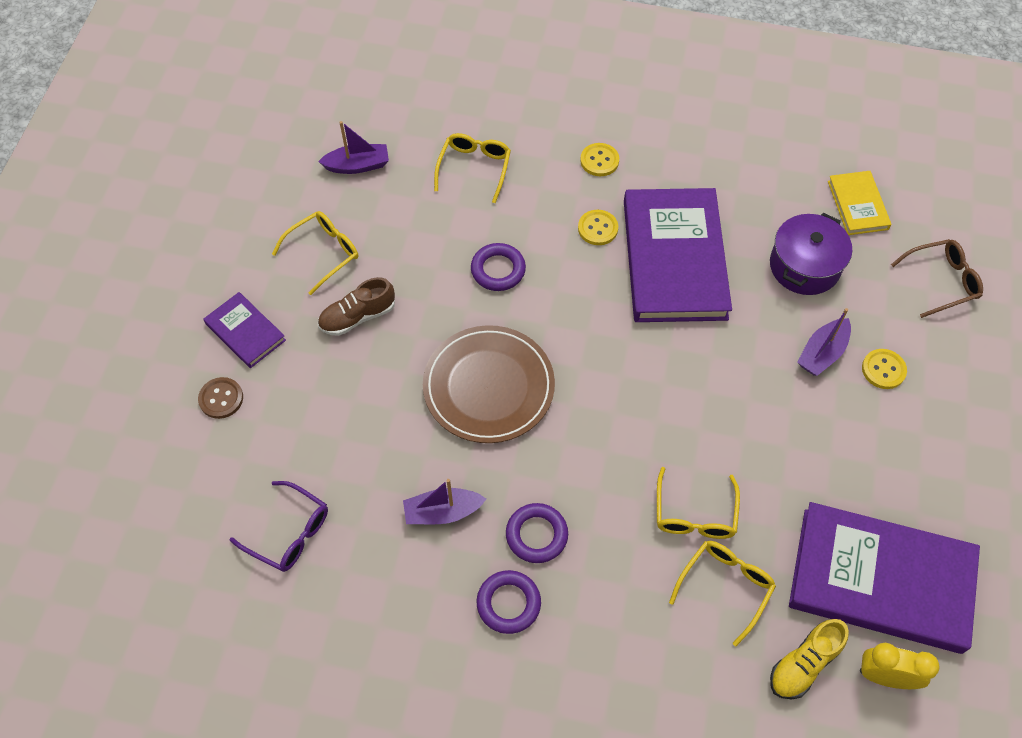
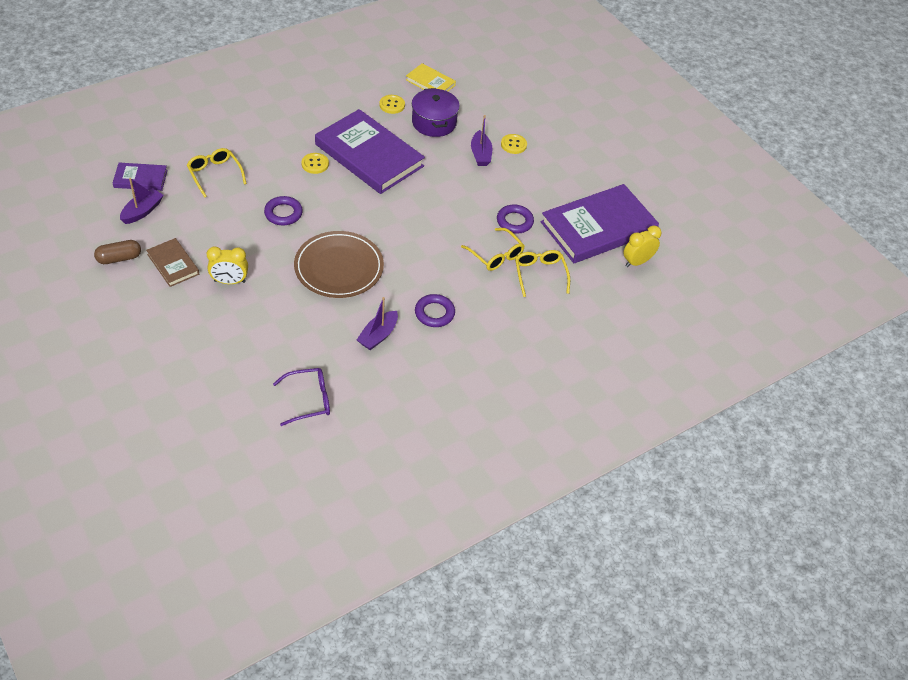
camera: 50 degrees left, 10 degrees down
(221, 399) = (195, 369): brown button -> none
(245, 332) = (171, 329): purple book -> purple book (140, 179)
(281, 208) = (119, 258): none -> brown capsule
(324, 253) = (173, 264): yellow glasses -> brown book
(357, 316) = (230, 281): brown shoe -> yellow clock
(508, 603) = (453, 350): purple ring -> purple ring (514, 221)
(599, 161) = (281, 133): yellow button -> yellow button (392, 105)
(804, 664) = (602, 280): yellow shoe -> none
(942, 281) = (500, 94): brown glasses -> none

